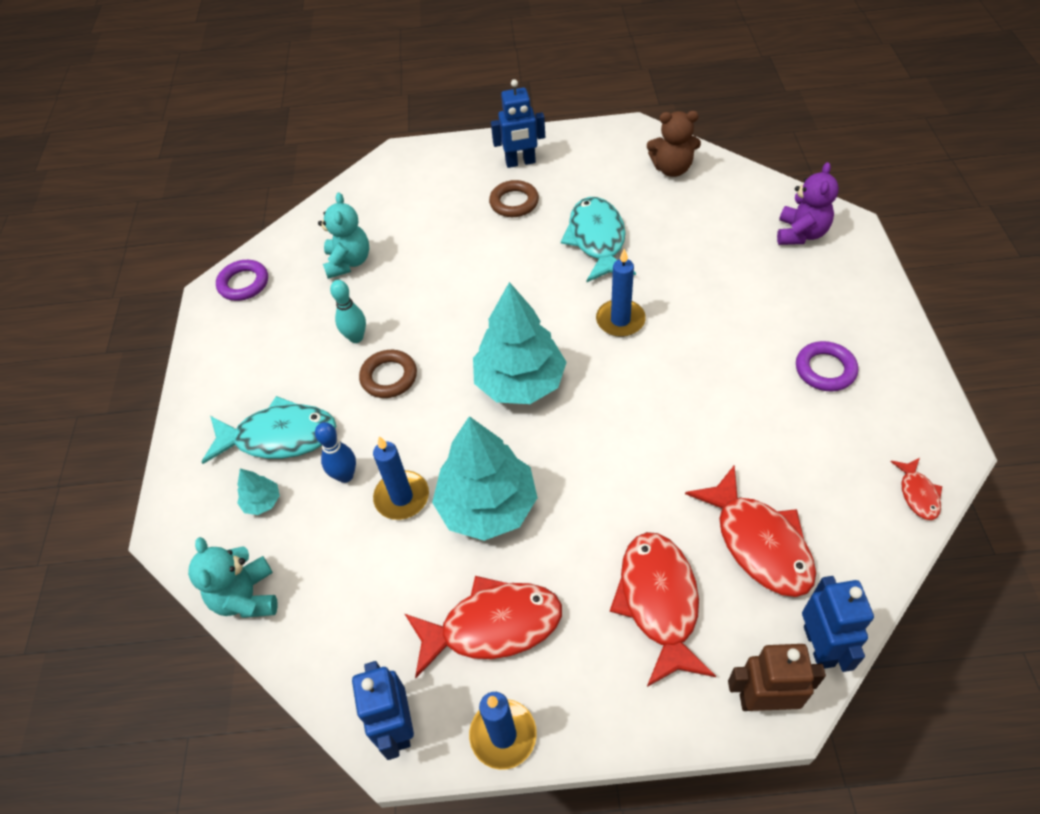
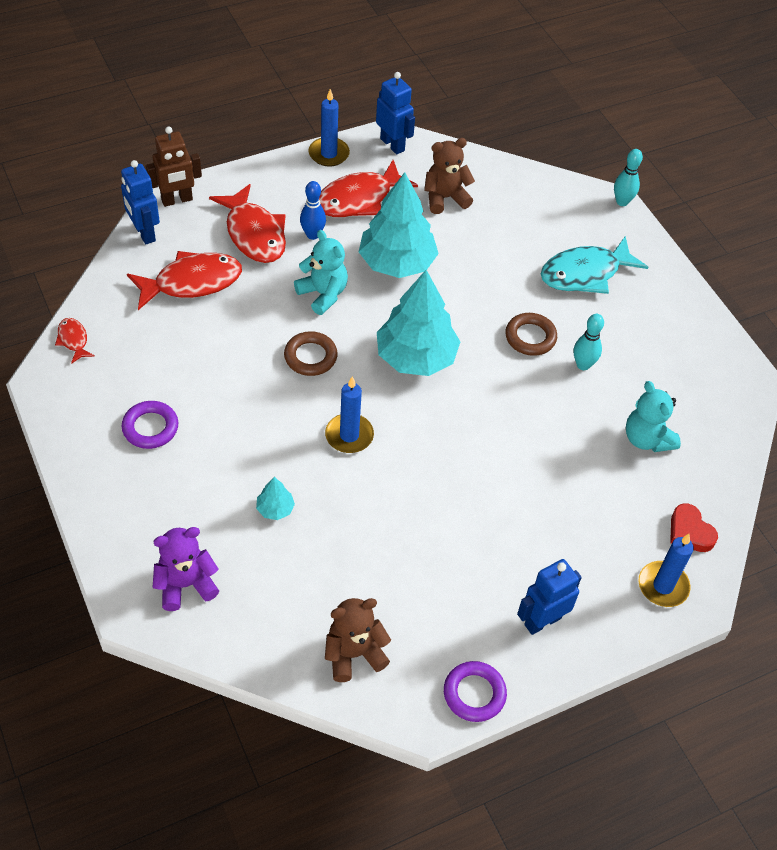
camera: 150 degrees right, 0 degrees up
(159, 526) = (622, 202): none -> turquoise bowling pin
(244, 283) = (729, 393): purple ring -> purple ring (474, 694)
(247, 597) = (528, 179): turquoise teddy bear -> turquoise teddy bear (323, 294)
(262, 502) = (562, 230): turquoise tree -> turquoise tree (275, 509)
(345, 475) = (514, 259): blue bowling pin -> blue bowling pin (312, 235)
(369, 193) = (689, 532): none -> red heart
(375, 595) = (445, 198): none -> brown teddy bear
(402, 497) = (463, 255): blue candle -> blue candle (663, 586)
(514, 202) = (519, 556): brown ring -> brown ring (310, 357)
(597, 240) = (405, 525): turquoise fish -> none
(758, 542) = (192, 282): red fish -> red fish turned 120 degrees clockwise
(801, 234) = (185, 584): purple teddy bear -> purple teddy bear turned 75 degrees clockwise

